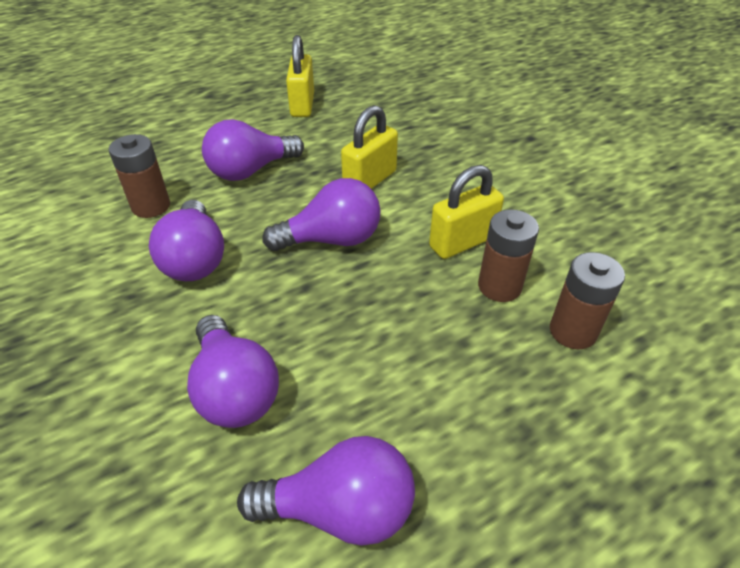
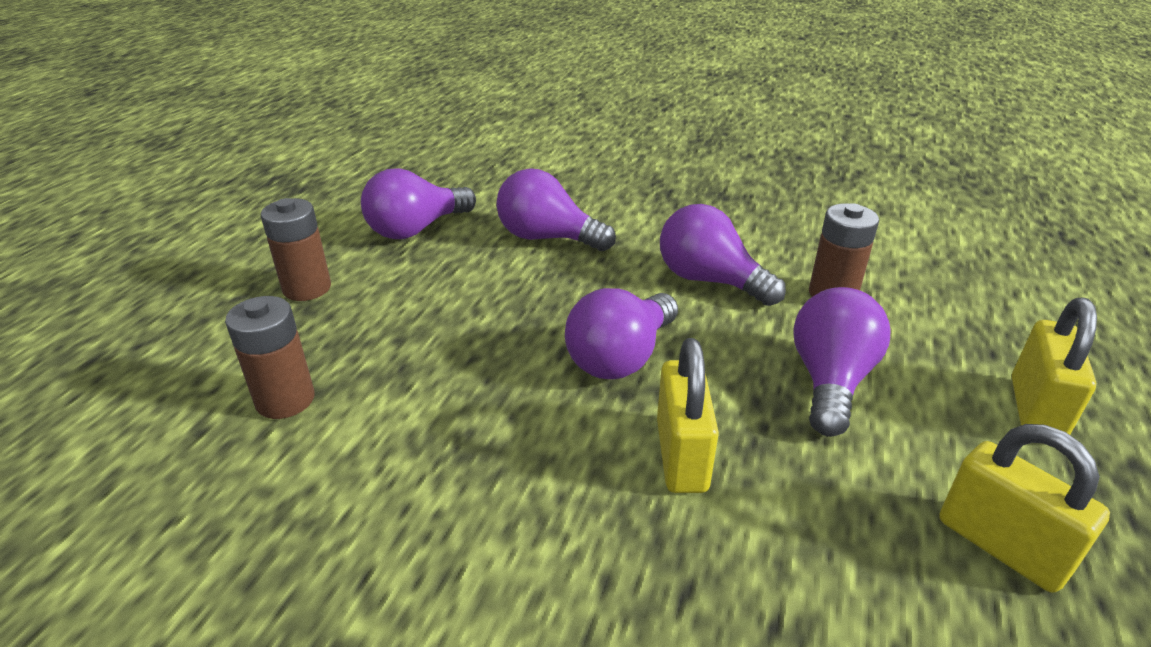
camera: 140 degrees right, 10 degrees down
(462, 242) = (474, 434): yellow padlock -> yellow padlock (1035, 410)
(499, 286) = (392, 405): brown battery -> brown battery (307, 288)

